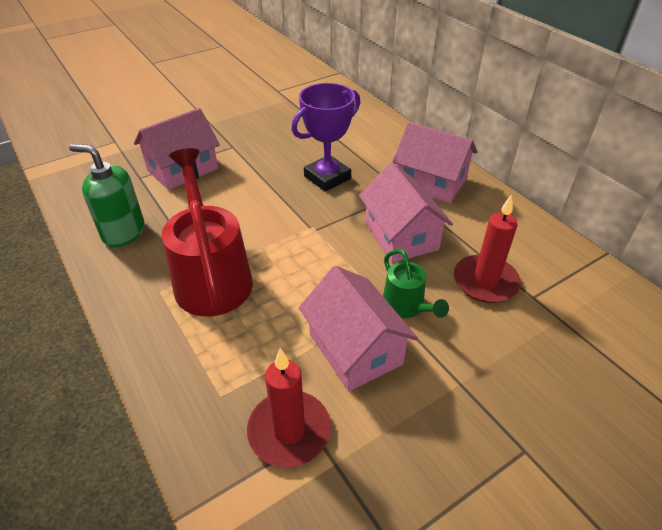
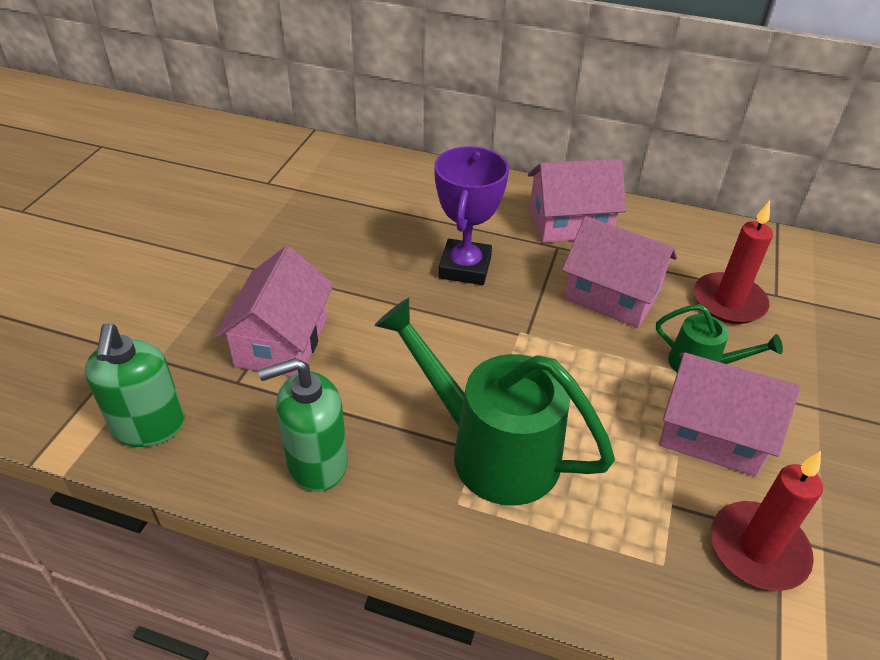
camera: 40 degrees left, 0 degrees up
(81, 177) = (149, 427): none -> green soap dispenser
(211, 276) = (489, 449): red watering can -> green watering can

